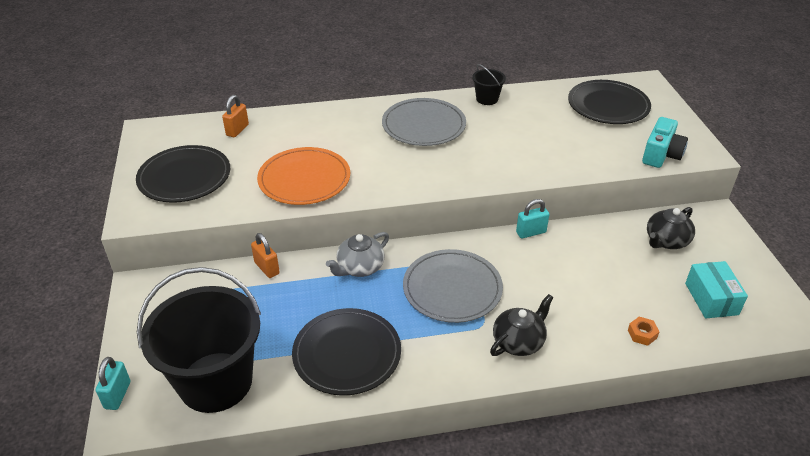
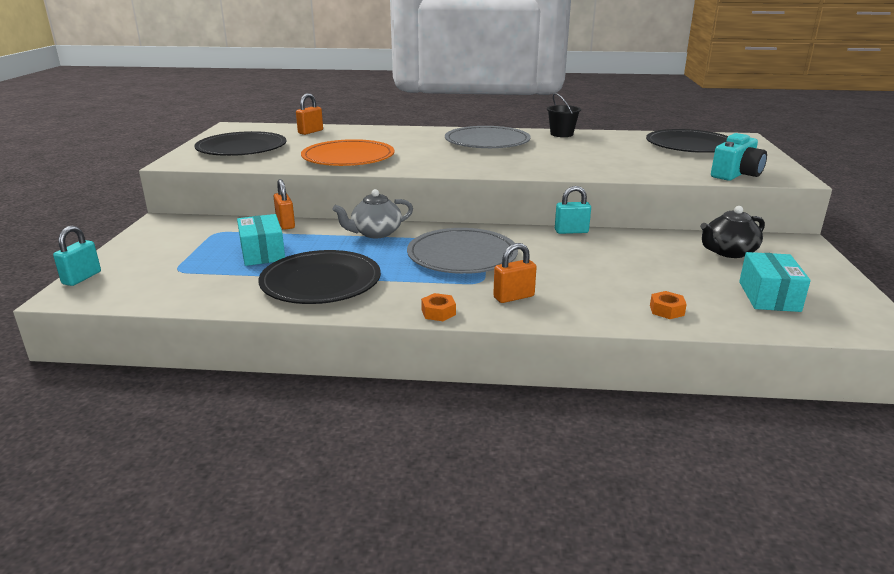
camera: 15 degrees right, 15 degrees down
(216, 382) = (178, 282): black bucket -> none
(270, 320) = (262, 253): none -> turquoise box
(467, 376) = (438, 312): none -> orange nut
(519, 341) = (513, 297): black teapot -> orange padlock

